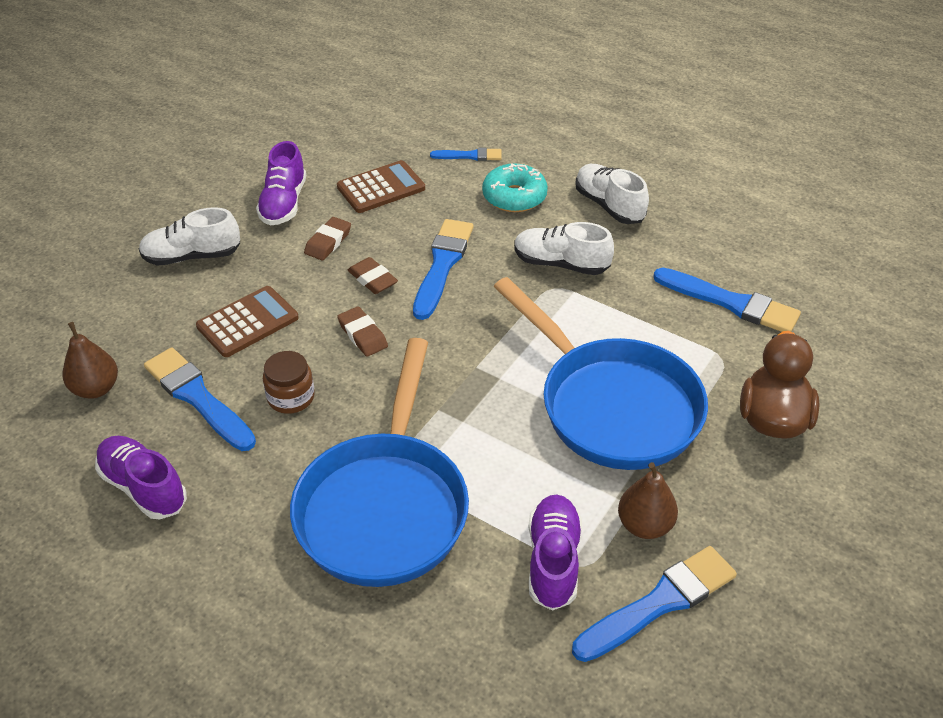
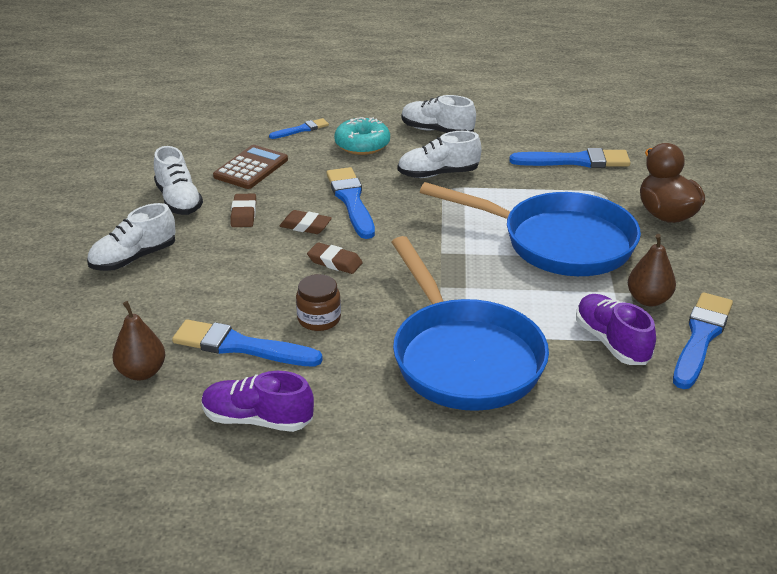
camera: 30 degrees left, 10 degrees down
(247, 322) = (231, 285): brown calculator -> none
(284, 203) = (178, 201): purple shoe -> white shoe

